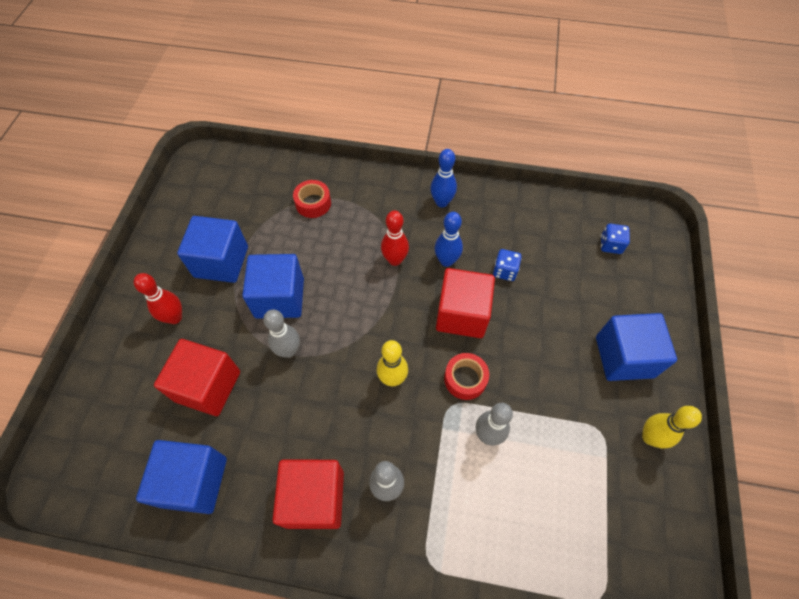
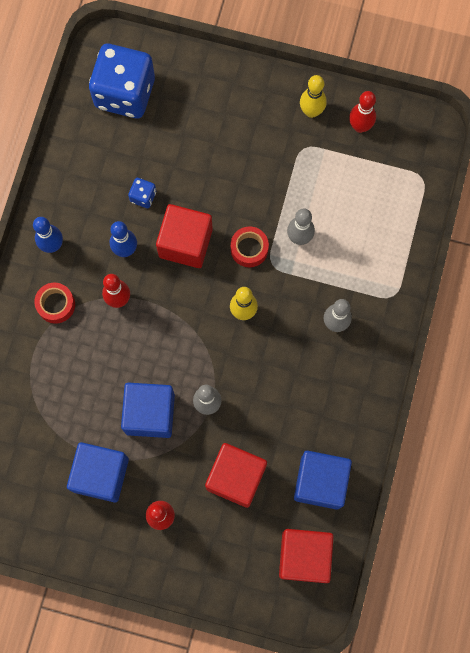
camera: 85 degrees left, 15 degrees up
(313, 203) = (36, 379): red tape -> red tape (56, 305)
(314, 498) = (340, 382): red cube -> red cube (304, 556)
(610, 245) = (125, 93): blue dice -> blue dice, size x2.43
(624, 357) = (241, 112): blue cube -> none
(649, 501) = (360, 126): none -> red bowling pin

